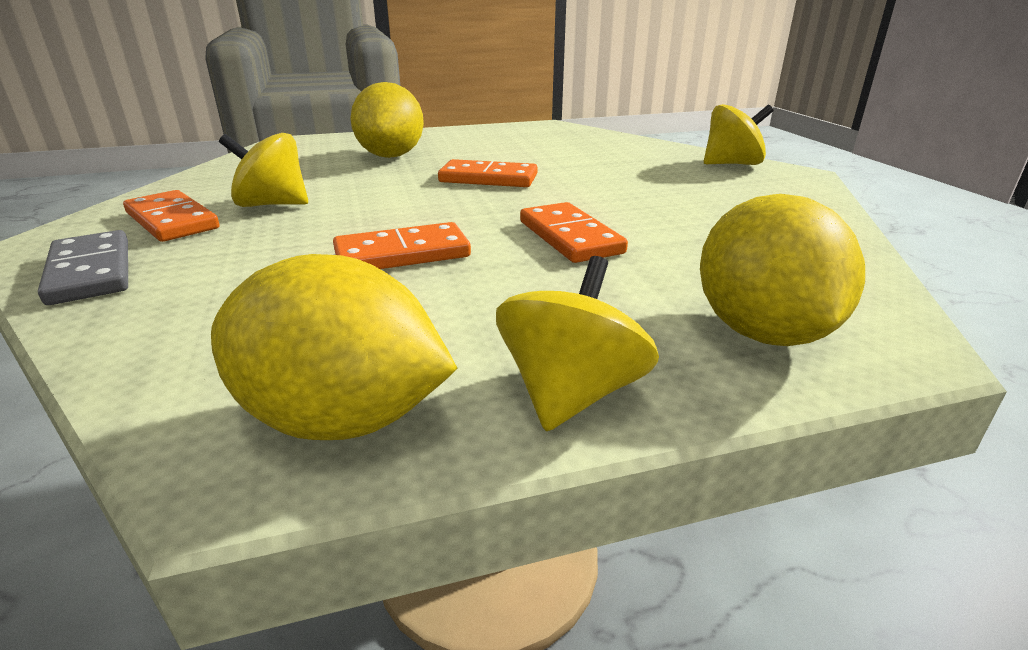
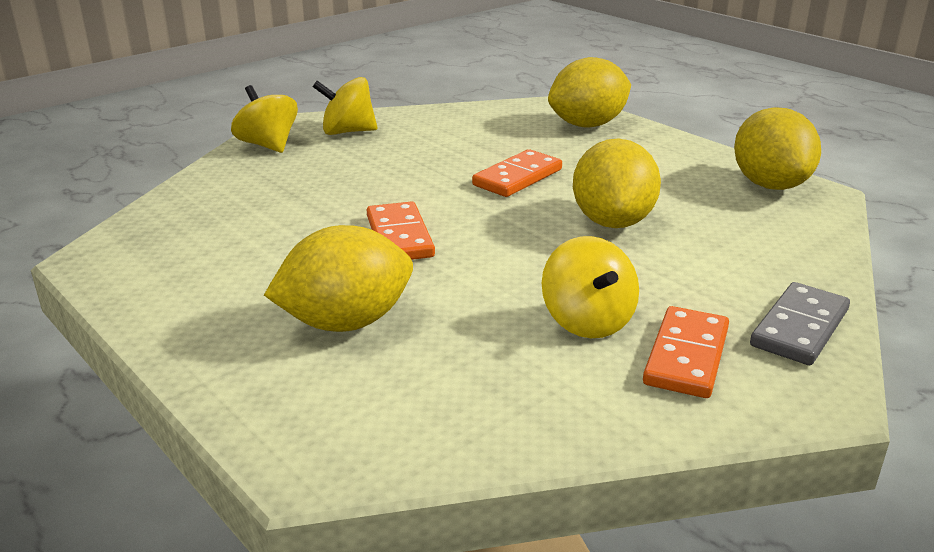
camera: 115 degrees left, 0 degrees up
(402, 254) = (612, 222): orange domino -> yellow lemon
(571, 394) = (688, 151): yellow spinning top -> yellow spinning top (347, 132)

